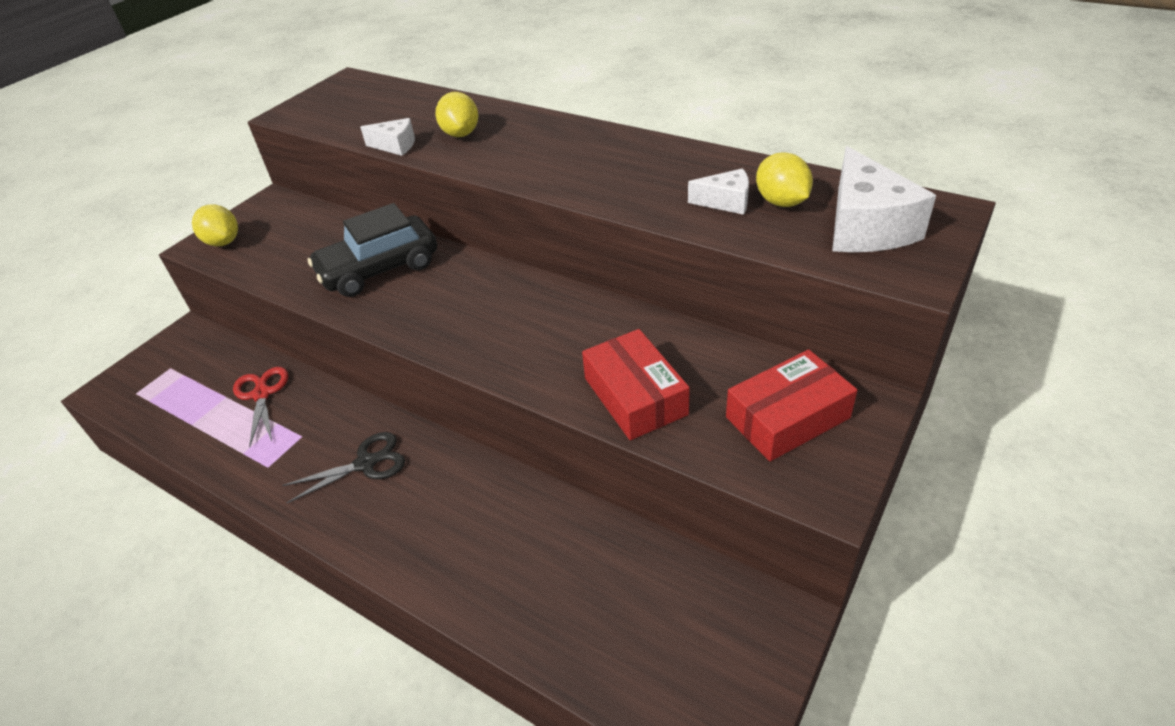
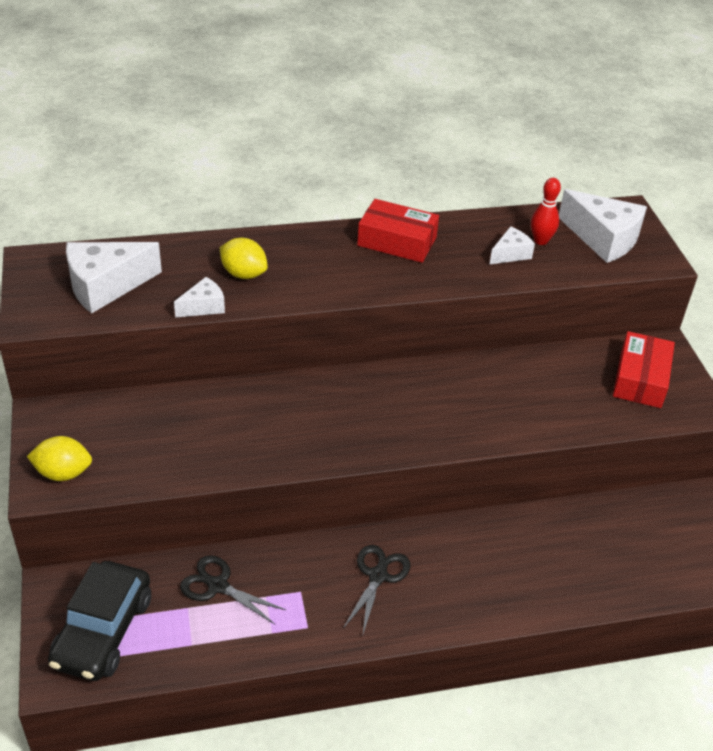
camera: 50 degrees left, 0 degrees up
(261, 394) = (218, 586): red scissors -> black scissors
(359, 109) = (105, 286): none -> white cheese
(379, 269) = (255, 421): black car -> black car (103, 631)
(635, 396) = (553, 412): red box -> red box (397, 241)
(781, 202) = (541, 241): yellow lemon -> red bowling pin

